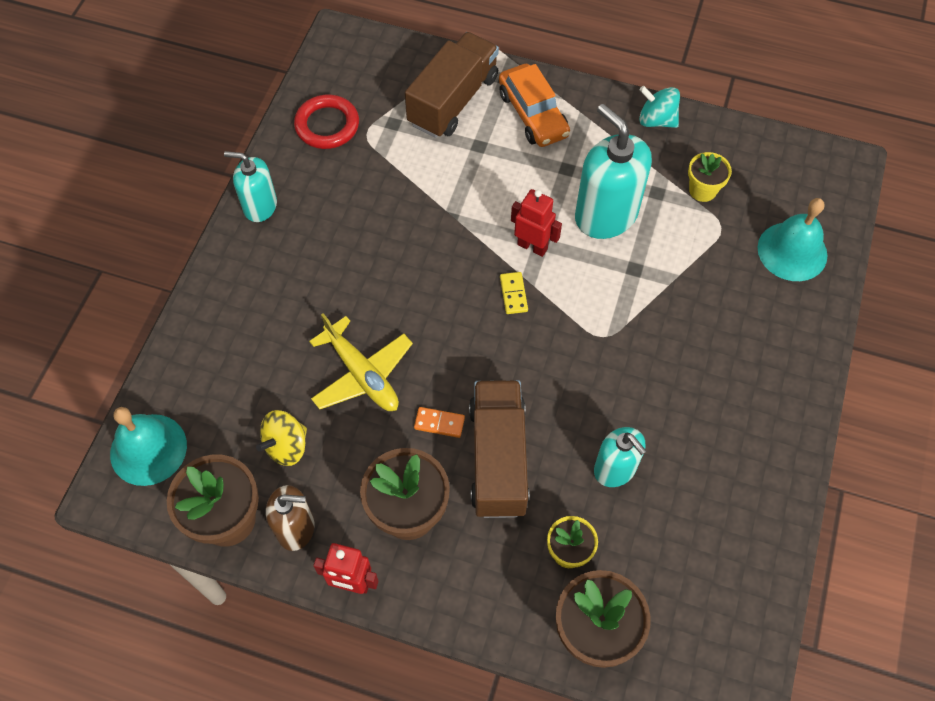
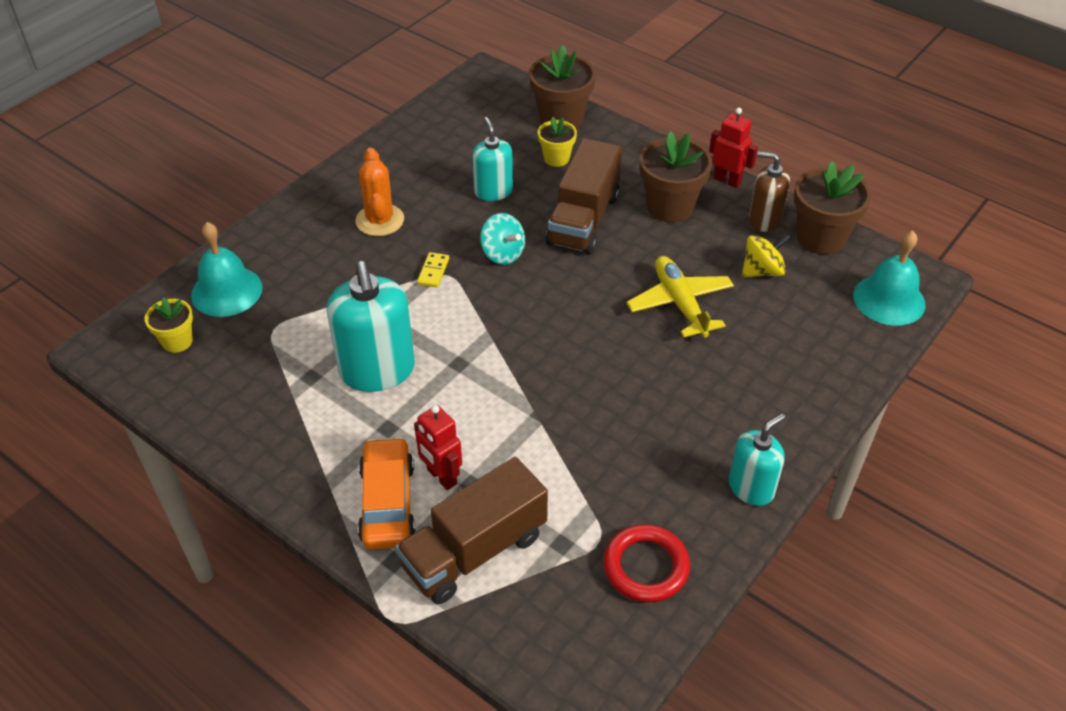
camera: 160 degrees left, 15 degrees down
(260, 206) = (751, 488): turquoise soap dispenser -> turquoise soap dispenser turned 75 degrees counterclockwise
(439, 423) = (623, 253): orange domino -> none
(513, 294) = (510, 328): yellow domino -> yellow domino (433, 271)
(532, 246) = (469, 363): red robot -> red robot (441, 477)
(656, 120) = (253, 452): turquoise spinning top -> turquoise spinning top (503, 254)
(702, 190) = (263, 366): yellow flower pot -> yellow flower pot (177, 341)
(710, 384) = (380, 220): none -> orange cactus

